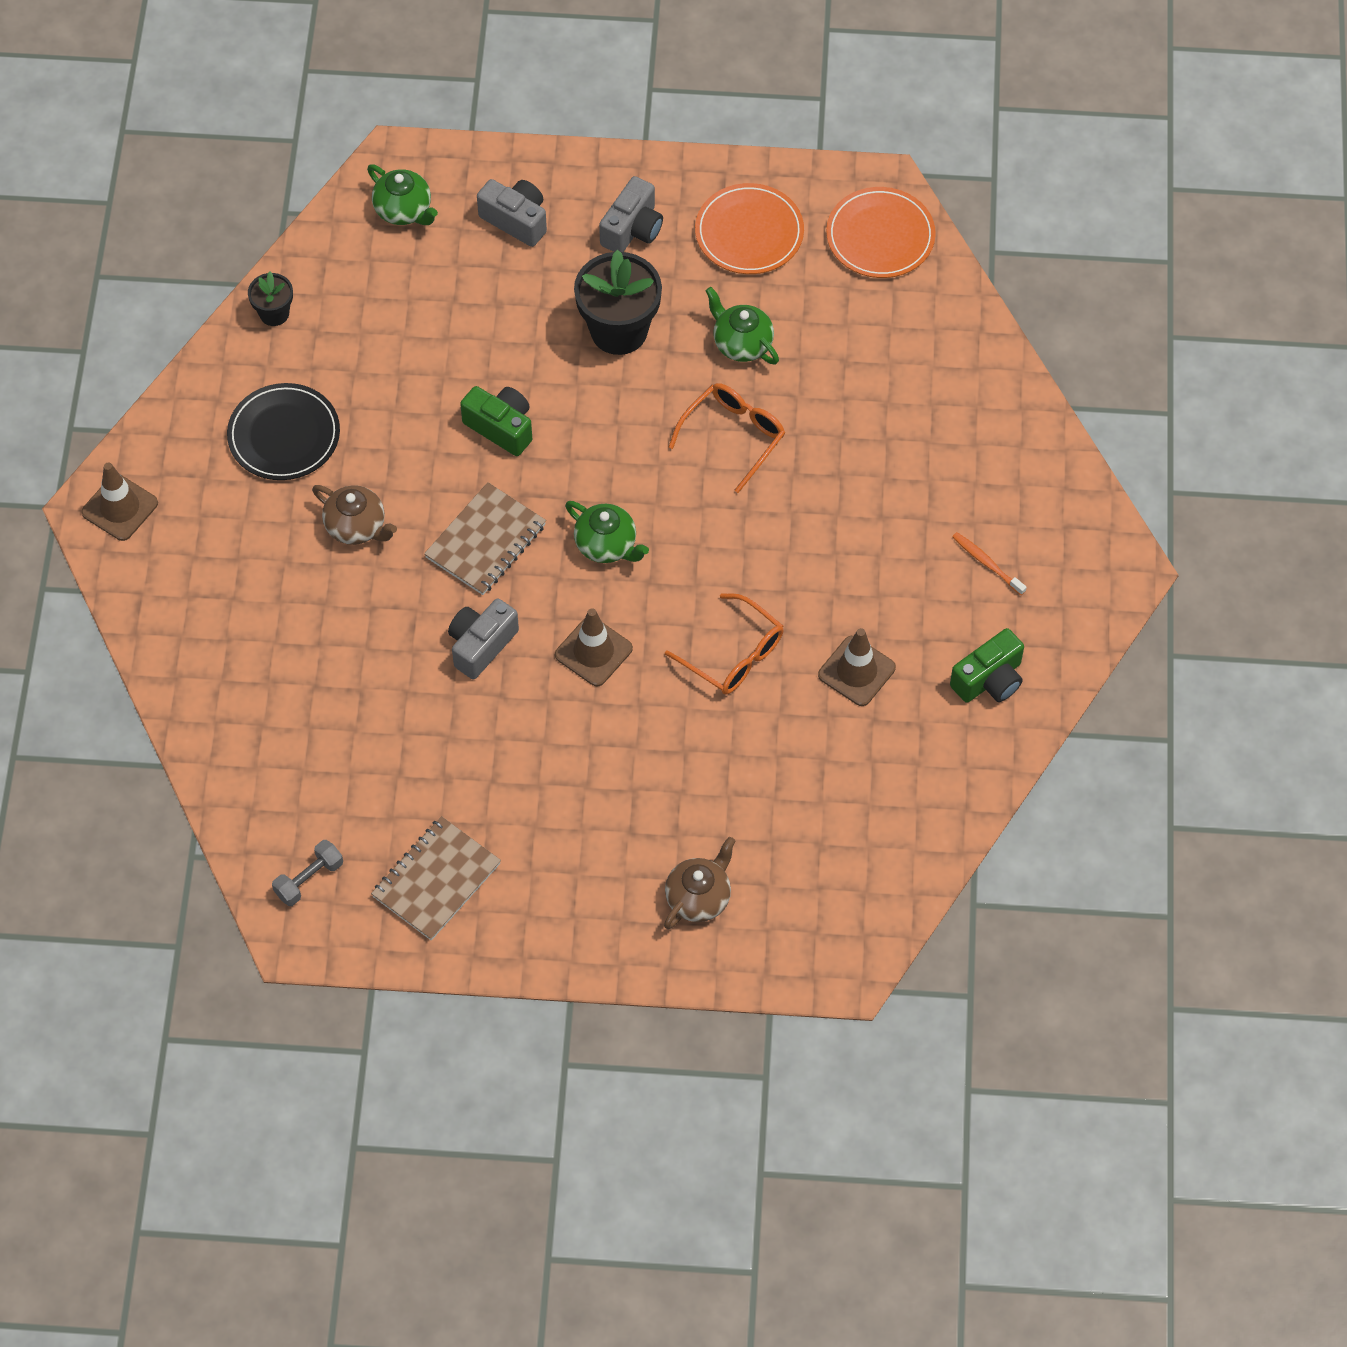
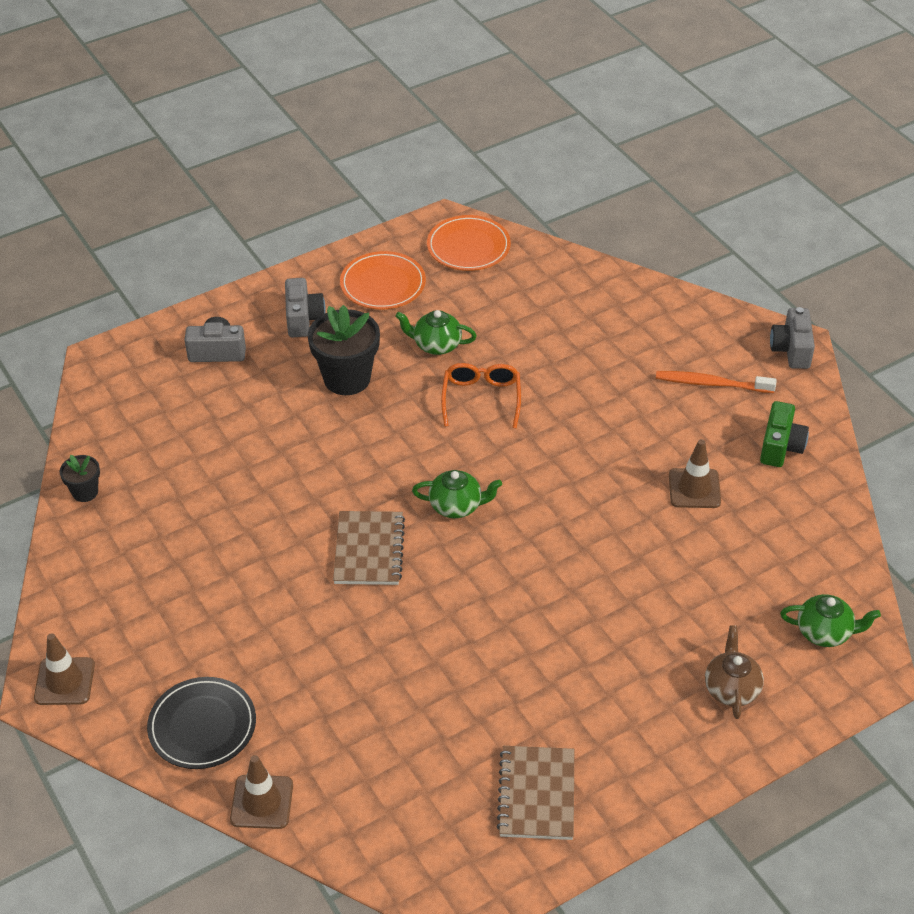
camera: 35 degrees left, 15 degrees down
(284, 435) = (158, 564): black plate -> black plate (202, 726)
(309, 879) = (439, 855): grey dumbbell -> none
(356, 527) = (265, 593): brown teapot -> none
(404, 210) = (130, 384): green teapot -> green teapot (825, 632)
(481, 645) = (425, 617): grey camera -> grey camera (791, 350)
(501, 427) = (316, 475): green camera -> none
(593, 651) = (509, 576): brown traffic cone -> brown traffic cone (262, 802)
(733, 654) = (605, 524): orange glasses -> none
(987, 563) = (711, 384): orange toothbrush -> orange toothbrush, size x1.59

